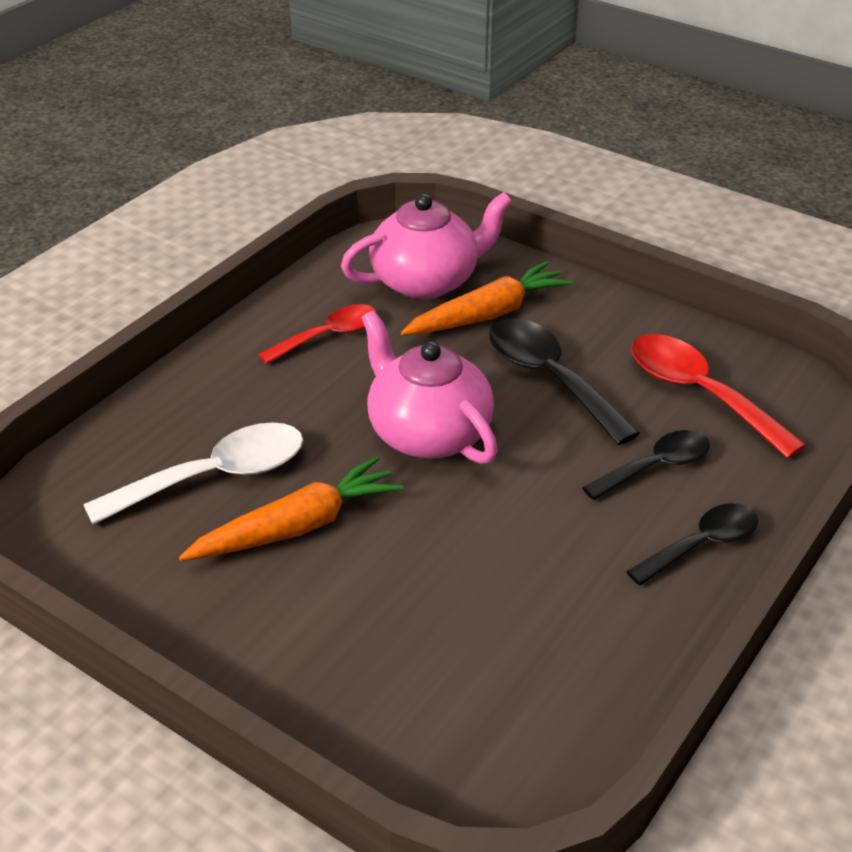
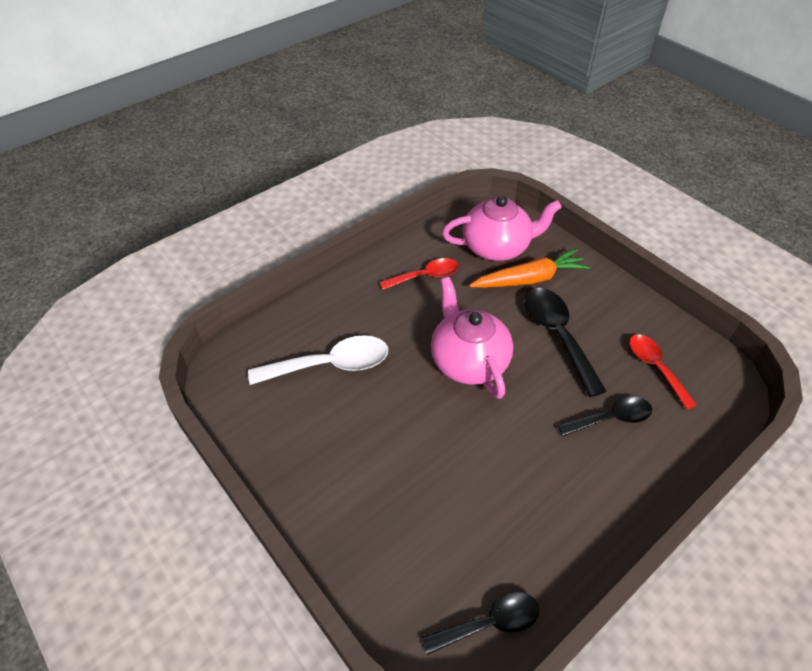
camera: 15 degrees right, 10 degrees up
(297, 526) = (370, 412): orange carrot -> none
(700, 393) = (655, 367): red spoon -> red spoon, size x0.66
(701, 545) = (627, 487): black spoon -> black spoon (489, 623)

